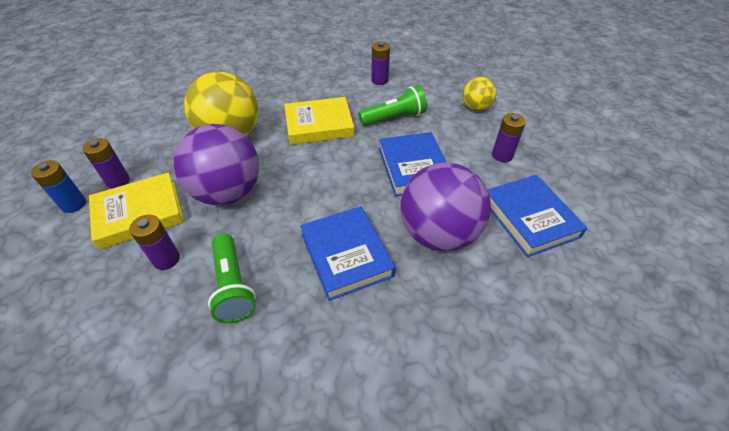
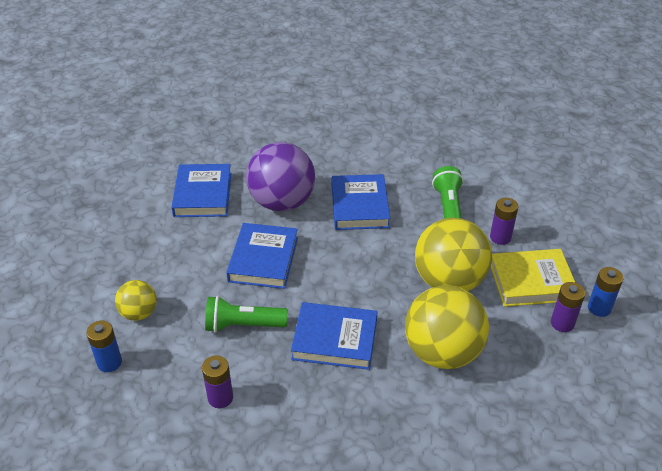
camera: 160 degrees left, 5 degrees down
(228, 192) = (449, 281): purple ball -> yellow ball
(319, 125) = (335, 339): yellow book -> blue book
(464, 80) = (109, 362): none -> blue battery
(502, 155) = (170, 249): purple battery -> none

